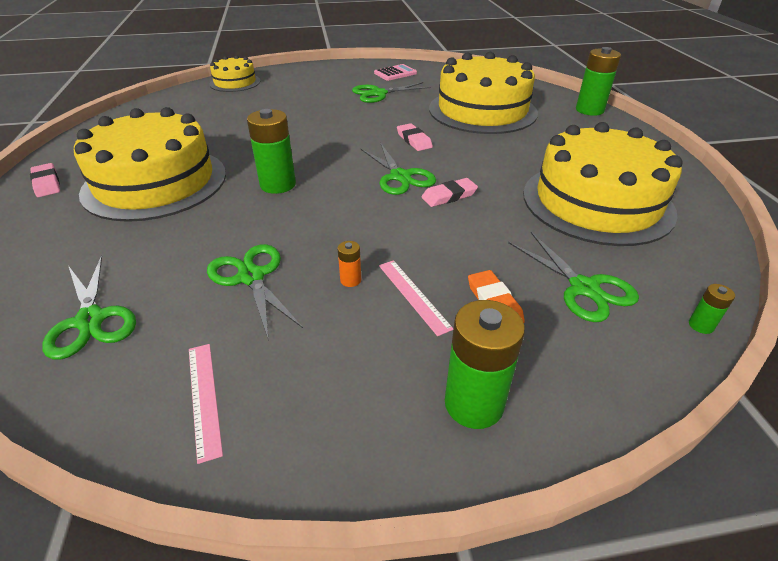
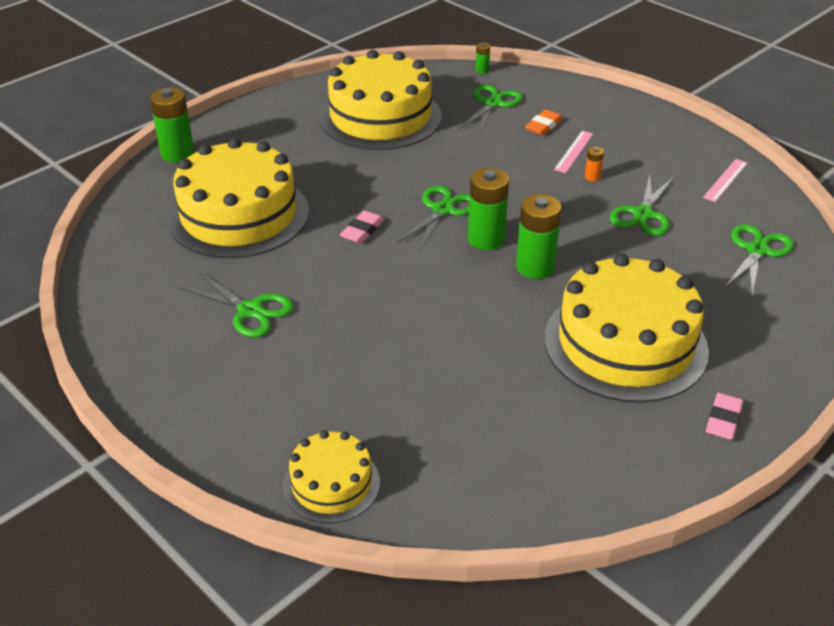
camera: 125 degrees left, 0 degrees up
(395, 73) = (152, 332): pink calculator -> none
(449, 196) = (445, 176): pink eraser -> none
(474, 404) = (618, 112): green battery -> green battery (486, 239)

